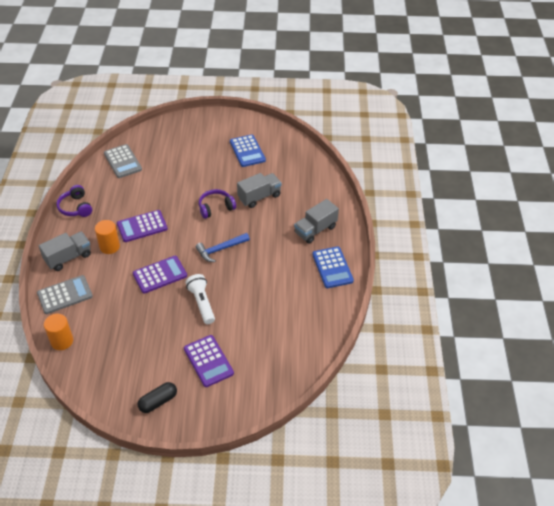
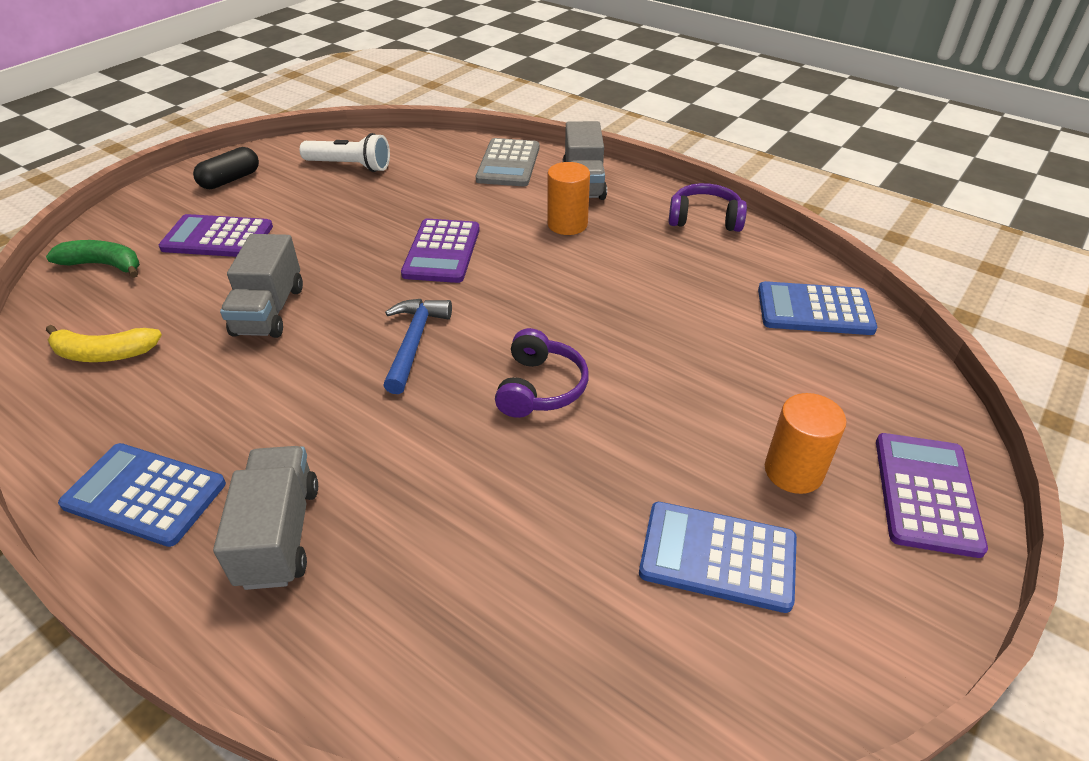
camera: 125 degrees right, 5 degrees down
(62, 341) = (429, 144): orange cylinder -> orange cylinder (793, 471)
(122, 161) = (814, 310): grey calculator -> blue calculator
(142, 226) = (583, 271): purple calculator -> purple calculator (926, 493)
(158, 401) = (230, 180): black capsule -> black capsule turned 45 degrees clockwise
(202, 303) = (325, 271): white flashlight -> white flashlight (350, 166)
(258, 386) = (104, 265): none -> green banana
(259, 197) = (504, 483): grey truck -> grey truck (269, 311)
(299, 332) = (104, 354): none -> yellow banana

